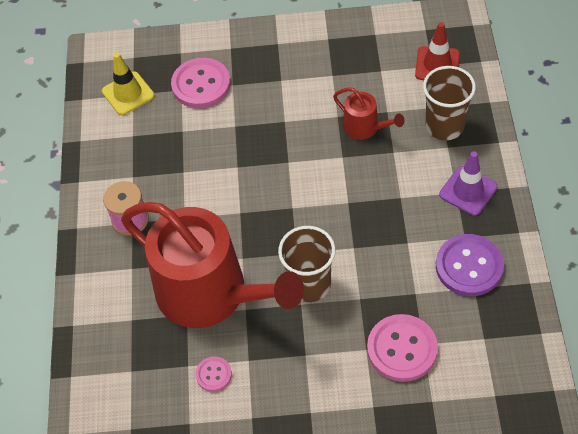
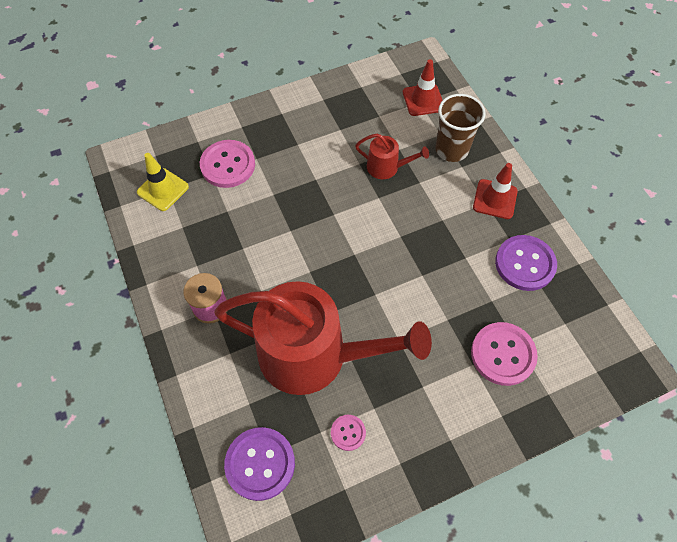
camera: 25 degrees left, 5 degrees up
(120, 376) = (260, 464): none -> purple button
(309, 284) = (399, 320): brown cup -> none
(468, 191) = (495, 199): purple traffic cone -> red traffic cone

